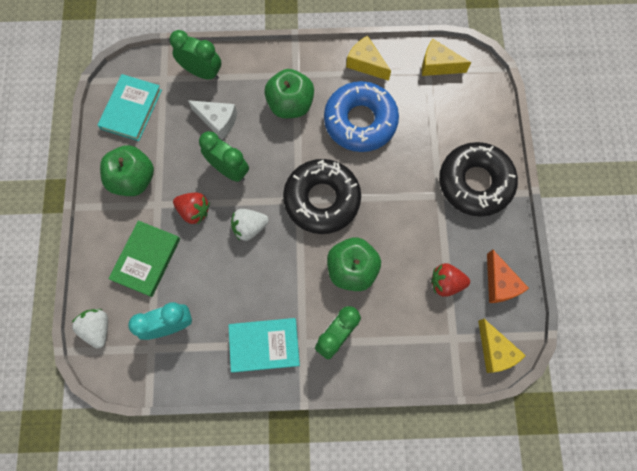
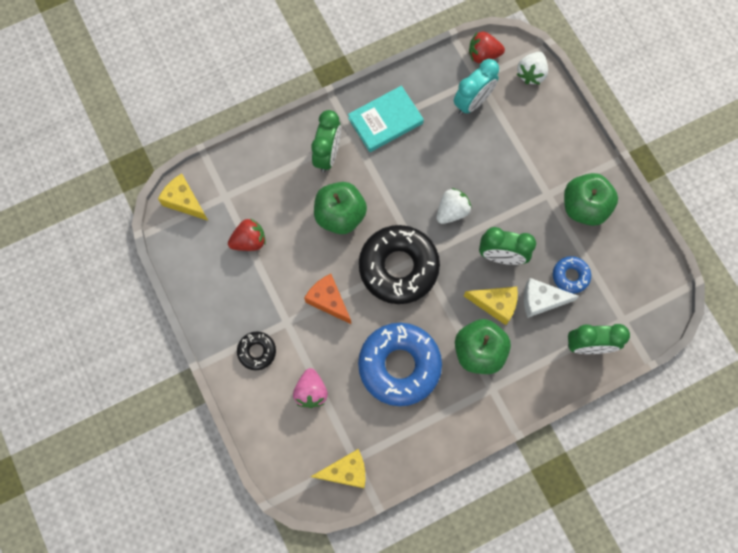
camera: 155 degrees right, 0 degrees up
(98, 328) = (531, 74): white strawberry -> white strawberry turned 75 degrees clockwise
(131, 109) = (632, 273): turquoise book -> none
(146, 259) = (526, 144): green book -> none
(182, 129) = (570, 276): none -> blue donut
(194, 211) = (510, 203): red strawberry -> red strawberry (483, 55)
(366, 64) = (424, 436): yellow cheese -> yellow cheese (495, 304)
(441, 132) = (311, 392): none -> pink strawberry
(475, 182) = (257, 351): black donut -> black donut, size x0.47
(499, 283) = (199, 262): orange cheese -> orange cheese (328, 301)

